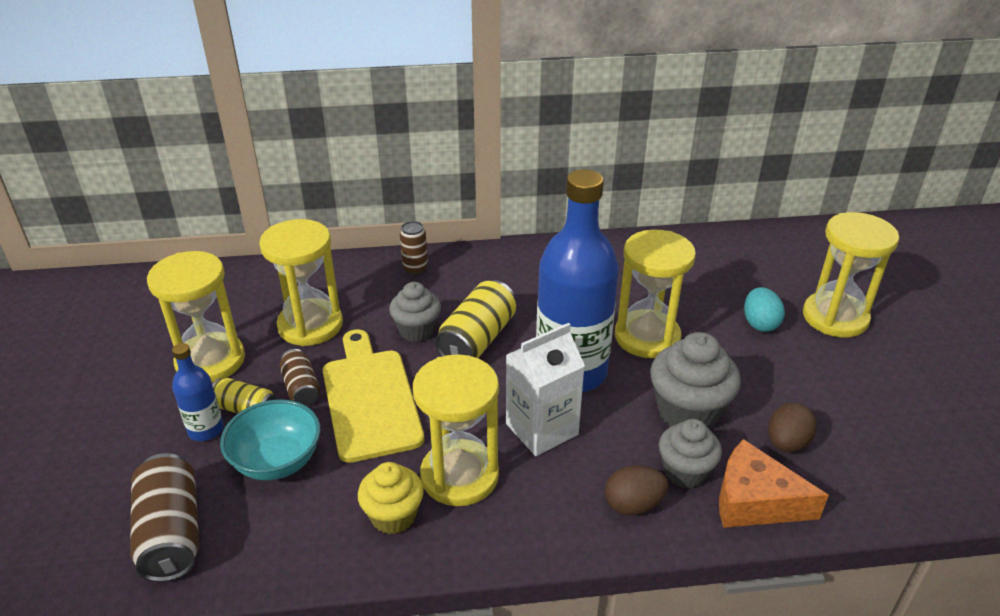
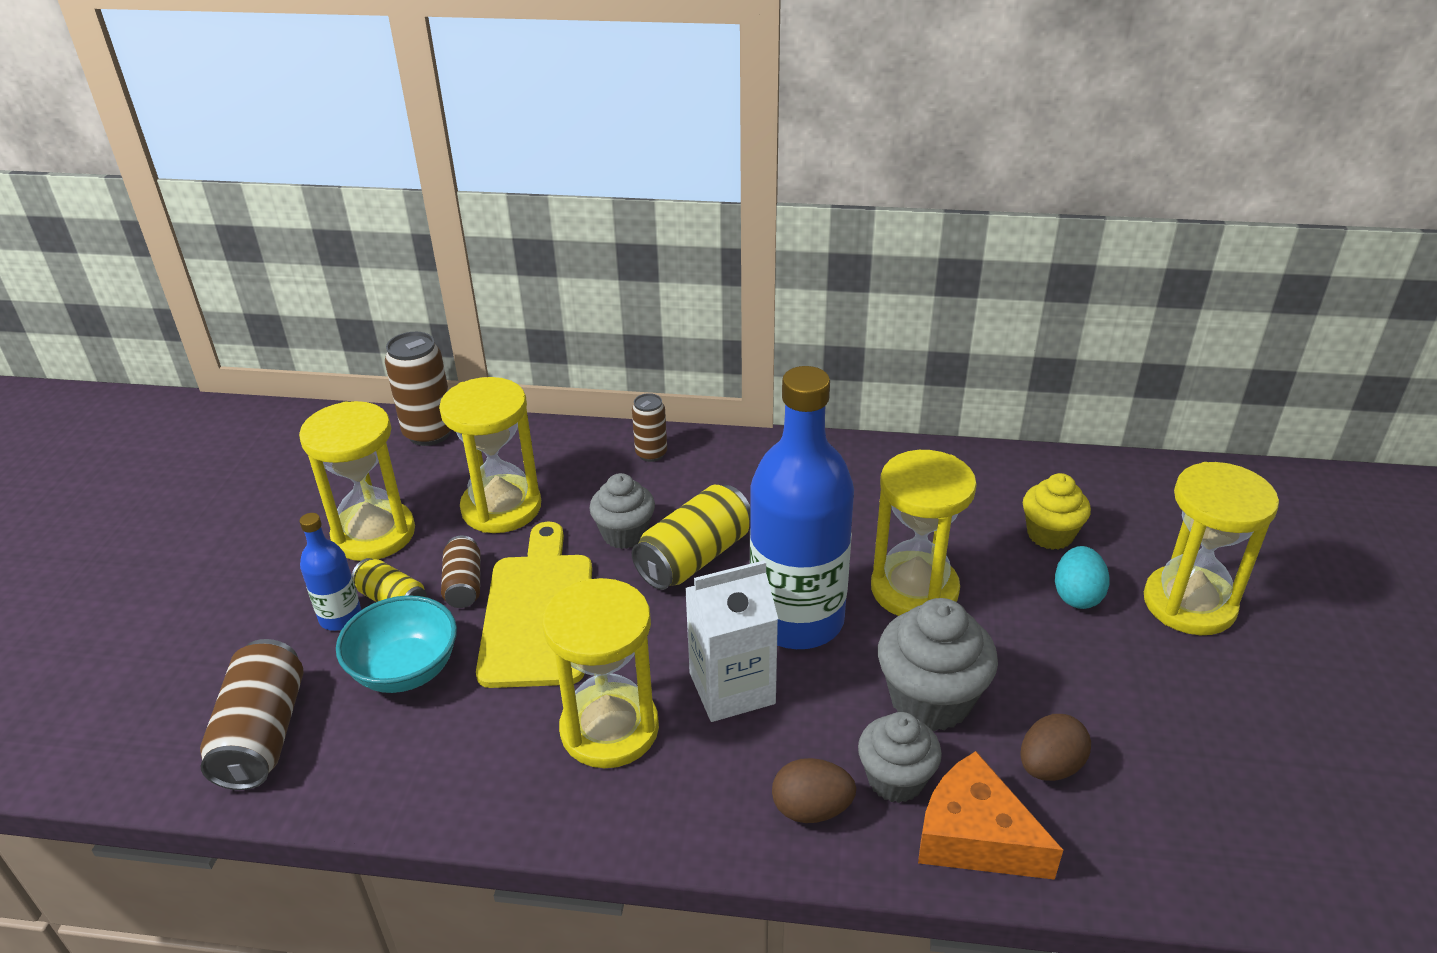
camera: 15 degrees right, 0 degrees up
(229, 277) = (429, 433): none -> brown can
(393, 516) = (513, 764): yellow cupcake -> yellow cupcake (1050, 535)

